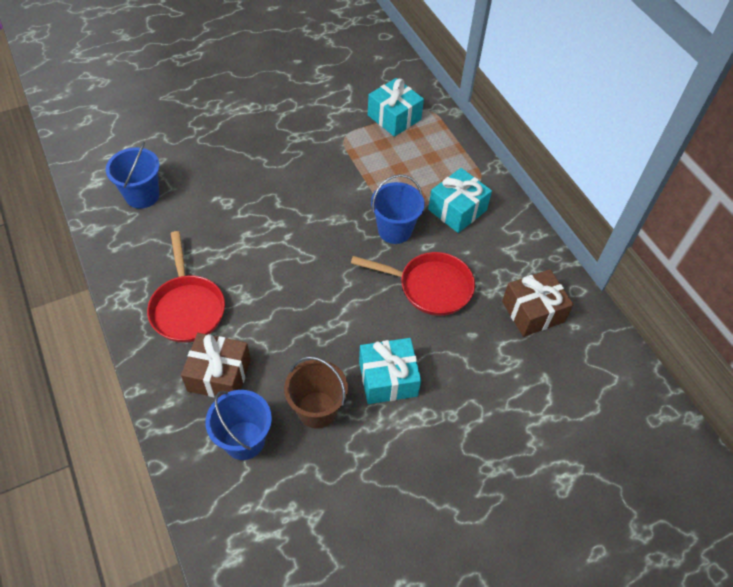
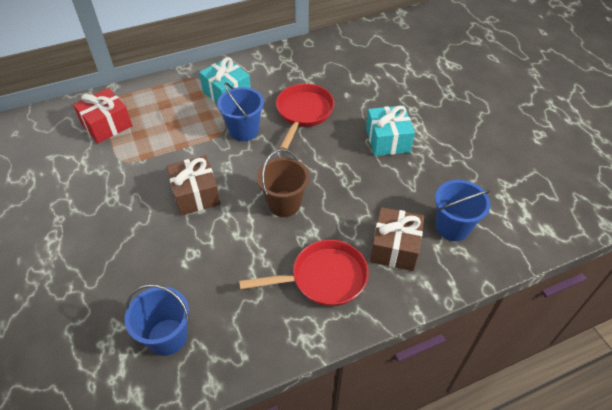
camera: 85 degrees left, 5 degrees down
(317, 409) = (419, 181): brown bucket -> brown bucket (284, 204)
(394, 117) = (107, 125): turquoise gift -> red gift
(533, 311) = (326, 64): brown gift -> brown gift (196, 194)

